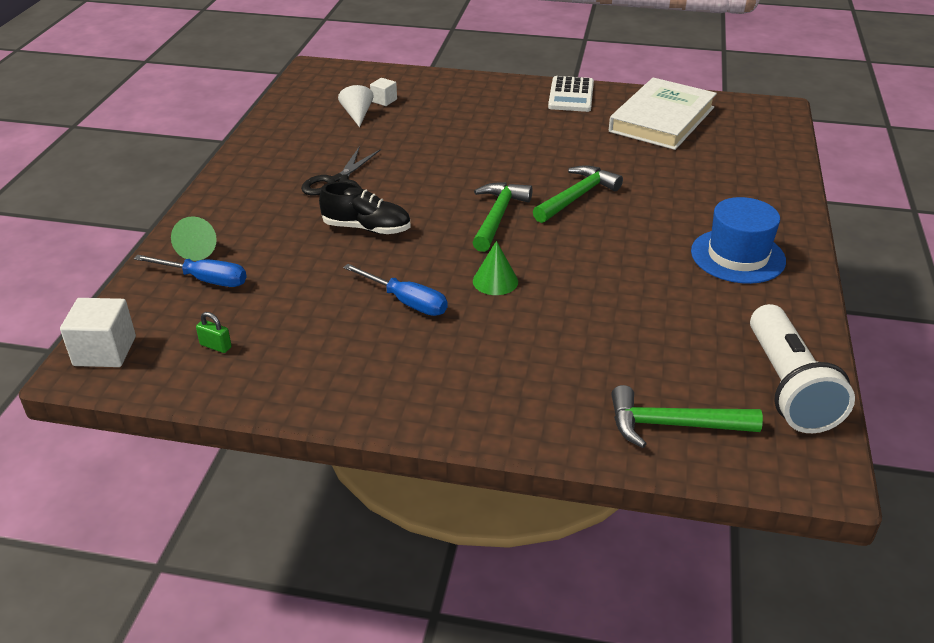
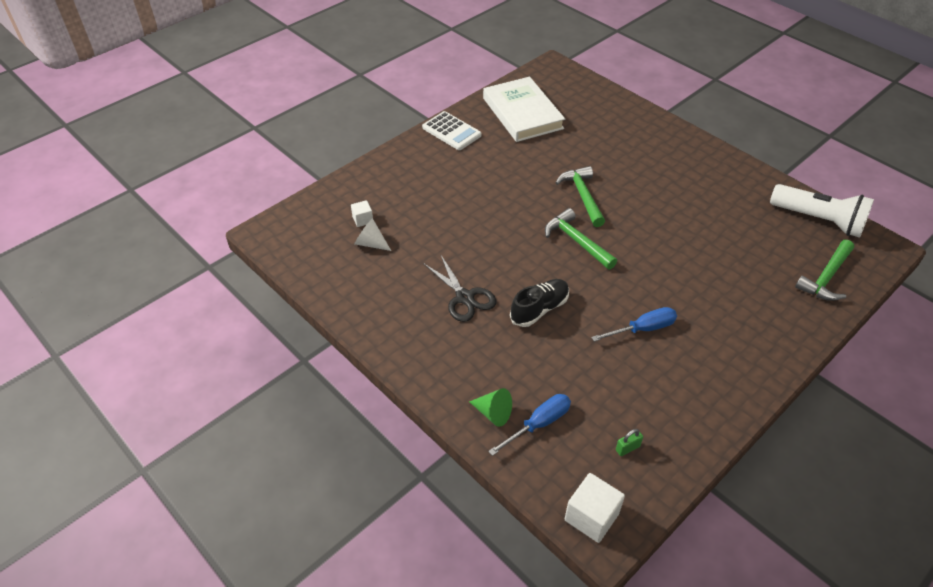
camera: 55 degrees left, 10 degrees up
(495, 281) = (649, 278): green cone -> none
(737, 256) = (695, 170): blue hat -> none

